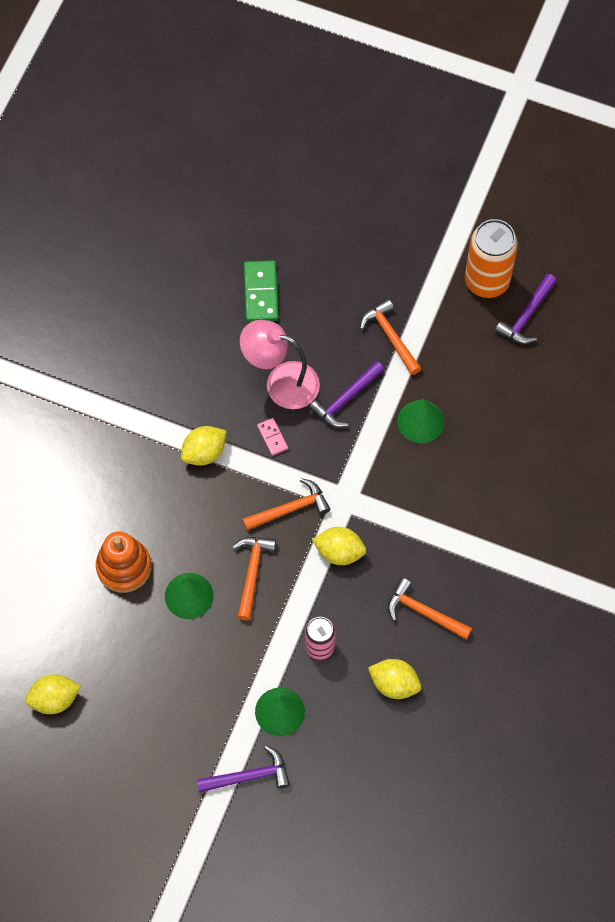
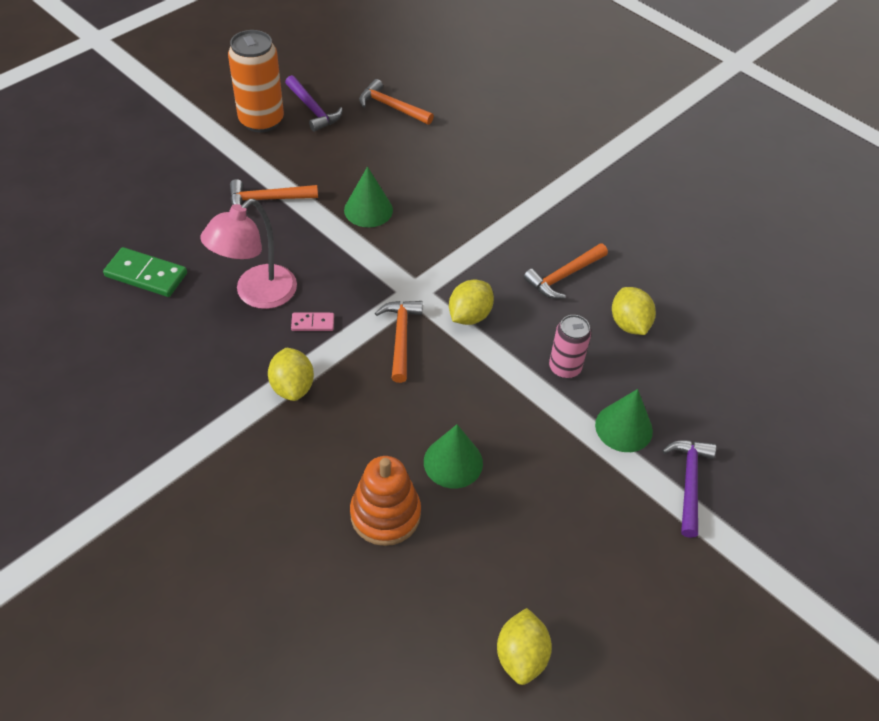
camera: 70 degrees left, 15 degrees down
(252, 573) = (455, 395): orange hammer -> orange hammer (391, 107)
(346, 399) = (309, 253): purple hammer -> none
(394, 684) = (629, 324): yellow lemon -> yellow lemon turned 60 degrees counterclockwise

